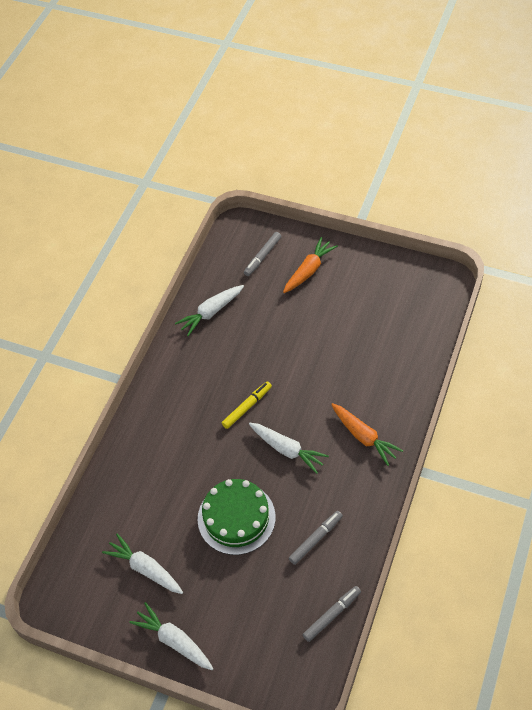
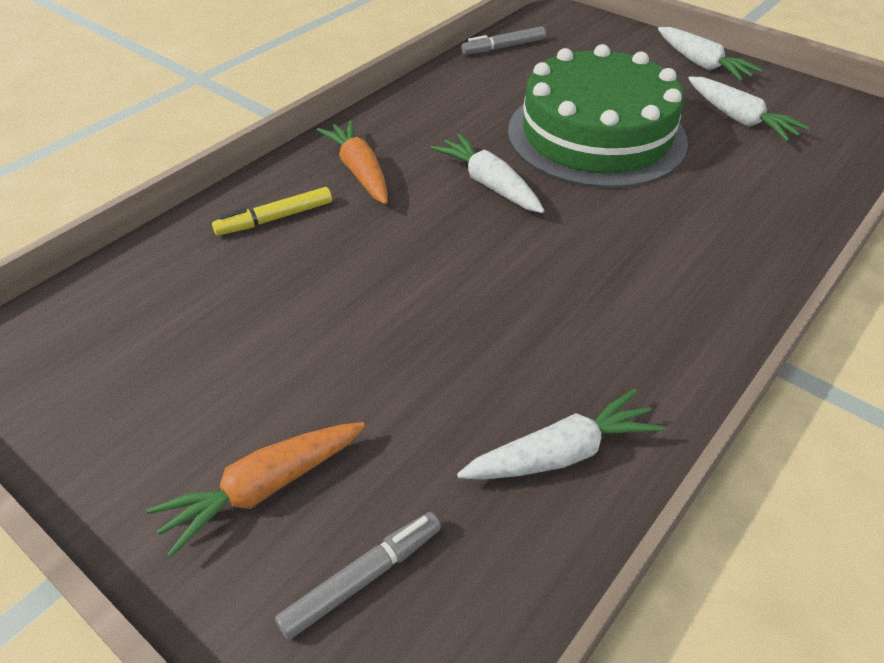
camera: 165 degrees left, 10 degrees down
(236, 518) = (596, 135): green cake -> green cake, size x1.50
(247, 407) = (535, 252): yellow marker -> yellow marker (275, 218)
(316, 539) = (492, 98): grey marker -> none

